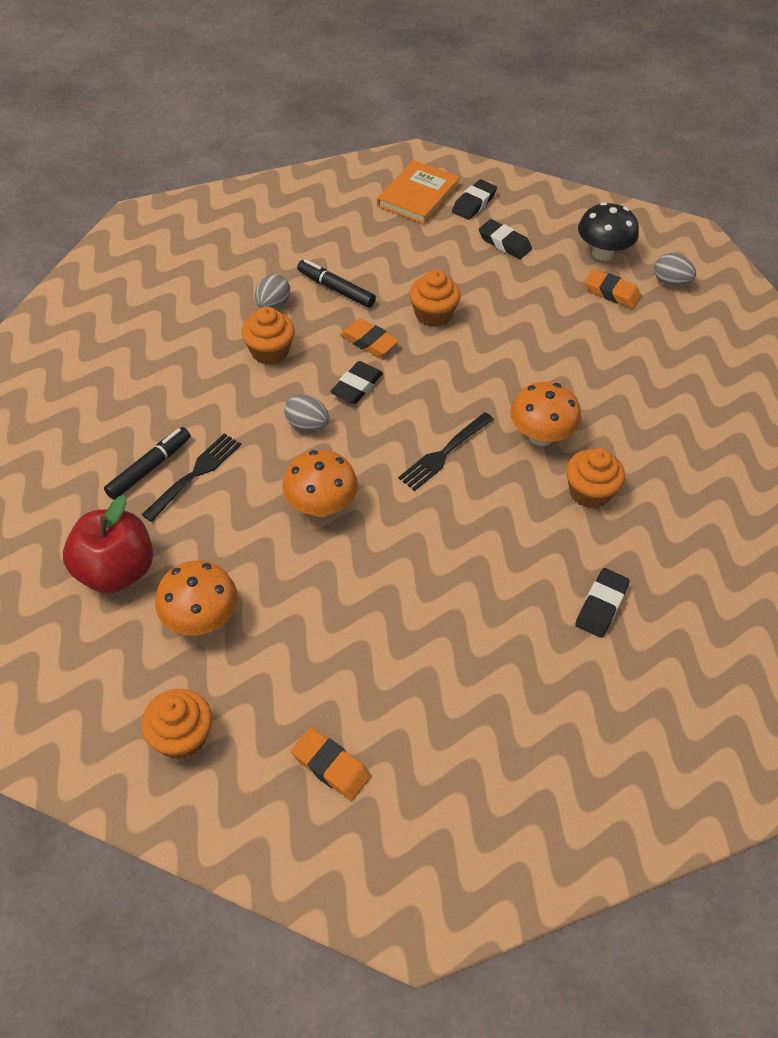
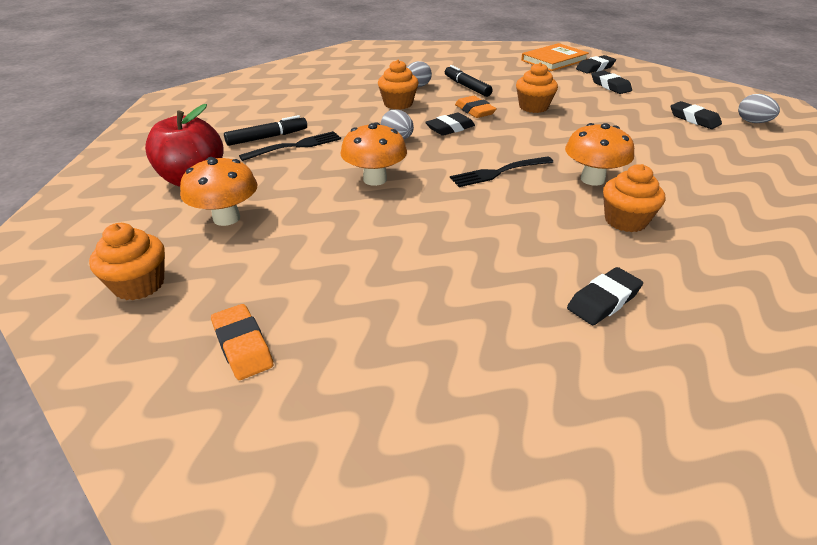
camera: 25 degrees right, 15 degrees down
(602, 253) = (693, 101): black mushroom -> none
(611, 293) = (694, 119): orange eraser -> black eraser

